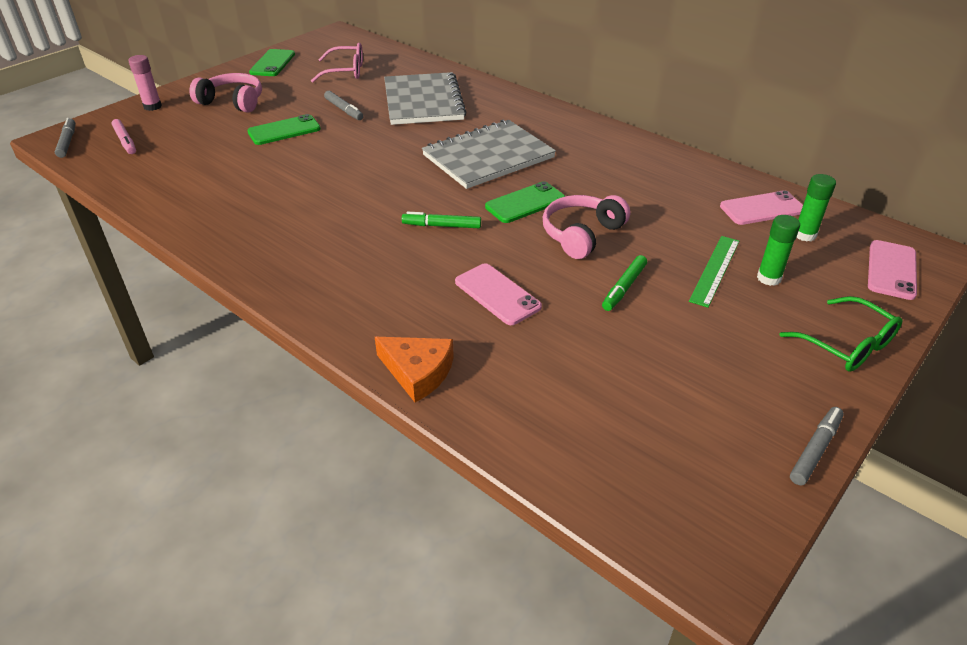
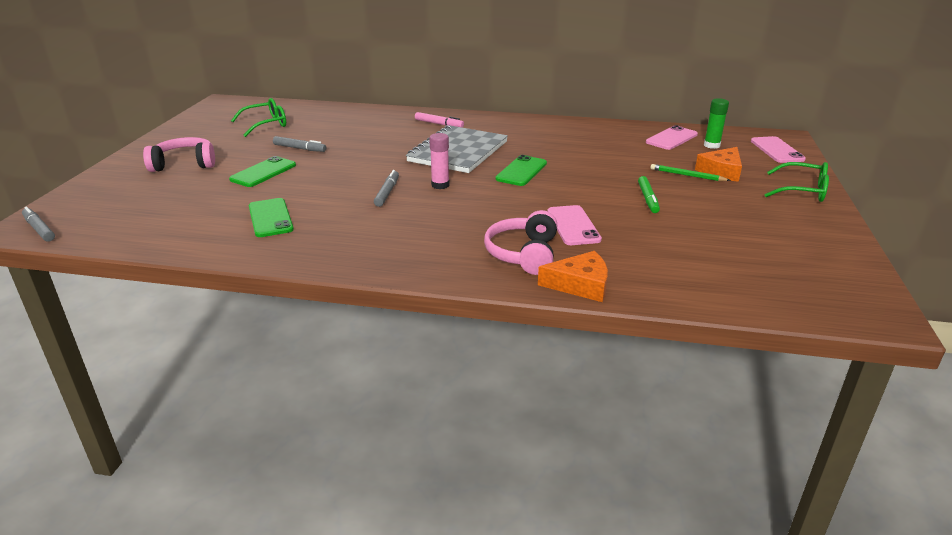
camera: 30 degrees left, 10 degrees down
(125, 141) = (107, 214): pink marker -> pink marker (439, 124)
(152, 106) = (102, 184): pink glue stick -> pink glue stick (440, 185)
(272, 63) = (187, 131): green phone -> green phone (270, 218)
(346, 71) = (266, 124): pink glasses -> green glasses
(423, 101) = (361, 130): grey notebook -> none
(441, 226) = (479, 199): green marker -> none
(497, 294) = (573, 226): pink phone -> pink phone turned 60 degrees clockwise
(582, 234) = (583, 178): pink headphones -> pink headphones (523, 254)
(715, 270) = (687, 175): green ruler -> green pencil
(768, 278) = (721, 171): green glue stick -> orange cheese
(815, 450) = (853, 243): grey marker -> grey marker (387, 192)

